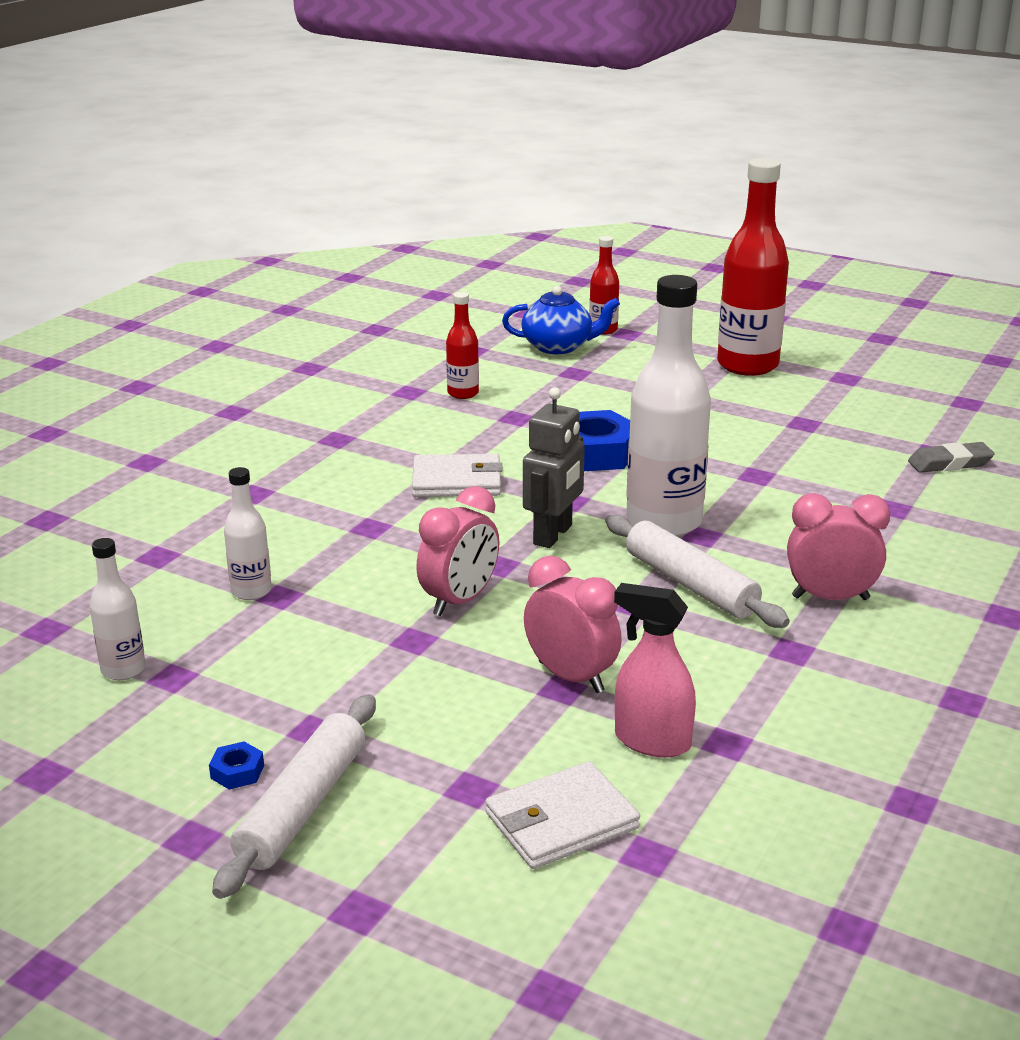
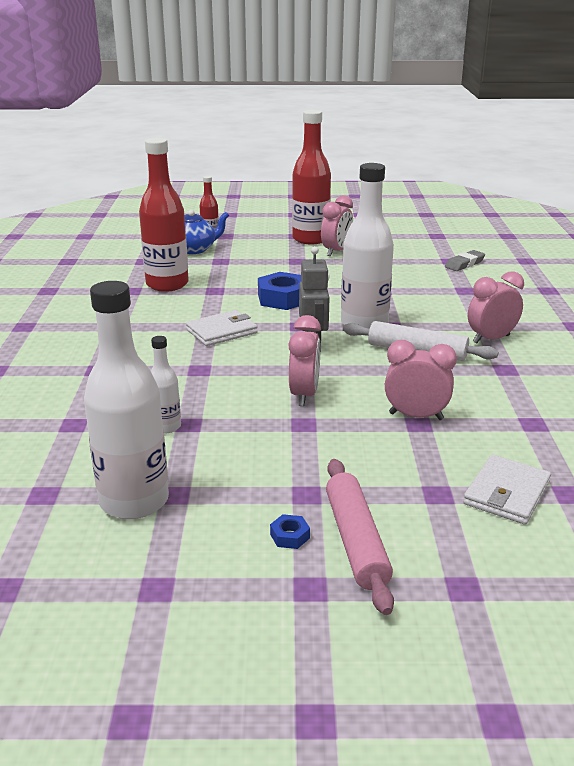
camera: 30 degrees left, 0 degrees up
(123, 669) = (134, 501): white bottle -> white bottle, size x2.03
(302, 806) = (356, 541): white rolling pin -> pink rolling pin
(463, 393) = (167, 284): red bottle -> red bottle, size x2.03
(651, 741) = (498, 435): pink spray bottle -> none
(763, 395) = (336, 251): none -> pink clock

